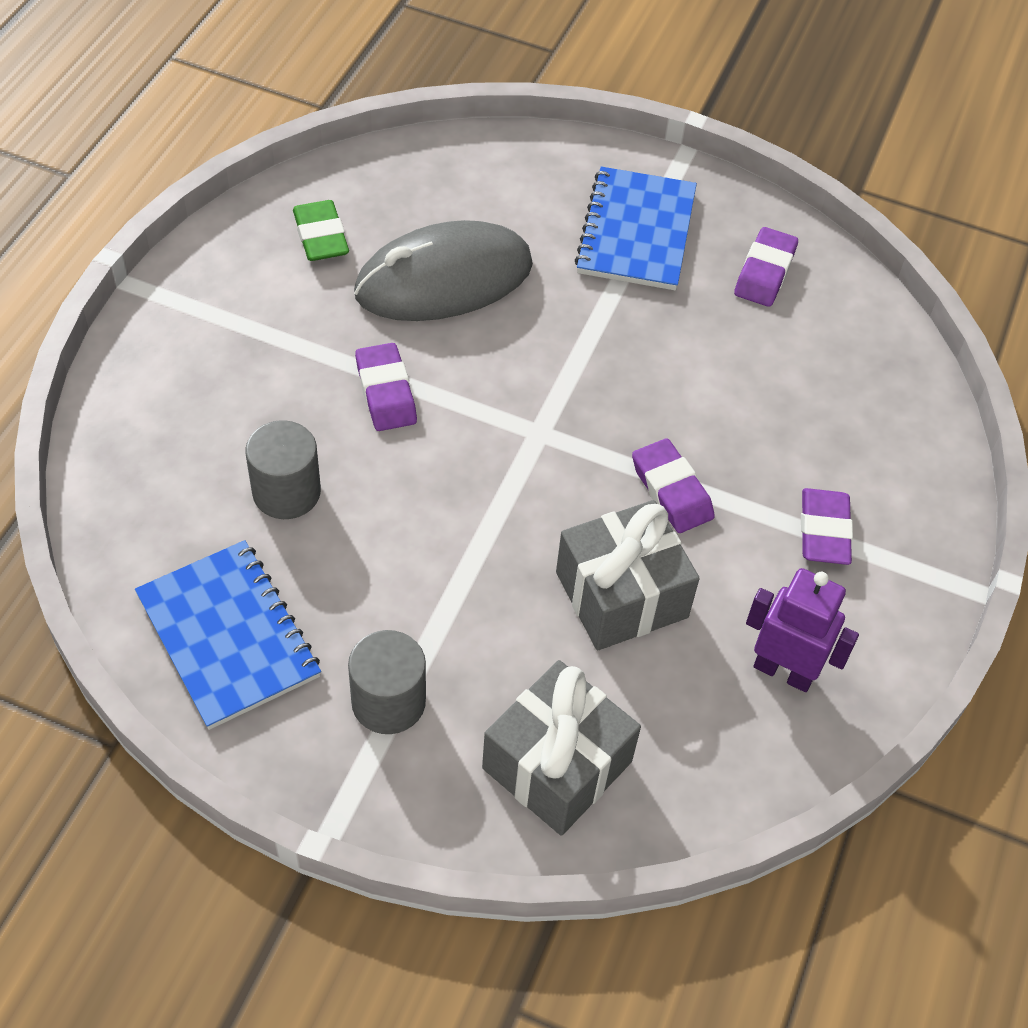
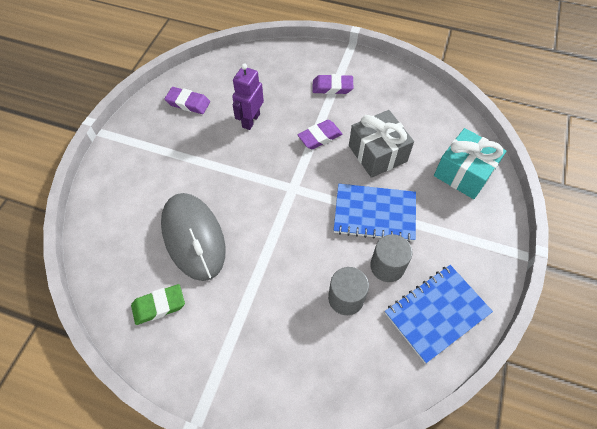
camera: 90 degrees left, 5 degrees up
(385, 392) = (274, 258): purple eraser -> none
(388, 702) = (452, 238): grey cylinder -> grey cylinder (387, 266)
(557, 765) = (463, 173): grey gift -> turquoise gift
(636, 232) = (160, 152): blue notebook -> blue notebook (374, 213)
(783, 671) = (401, 101): purple robot -> purple robot (250, 120)

